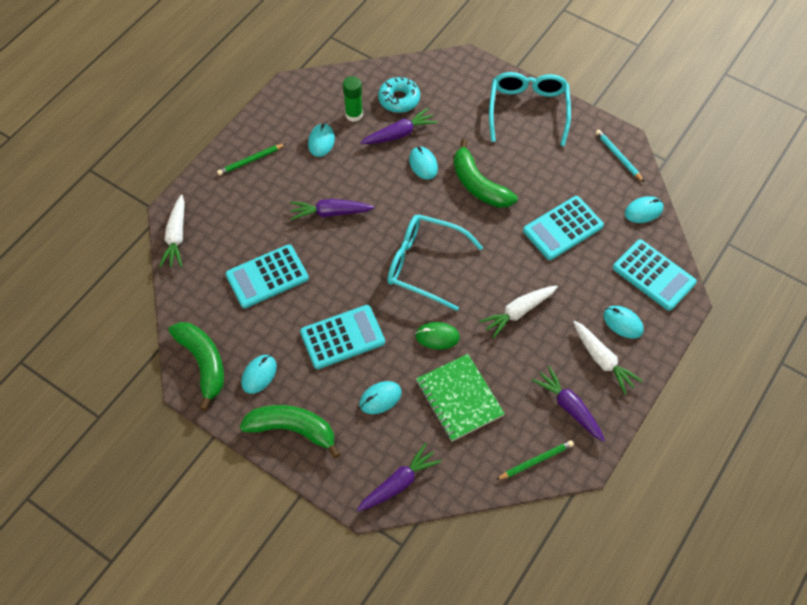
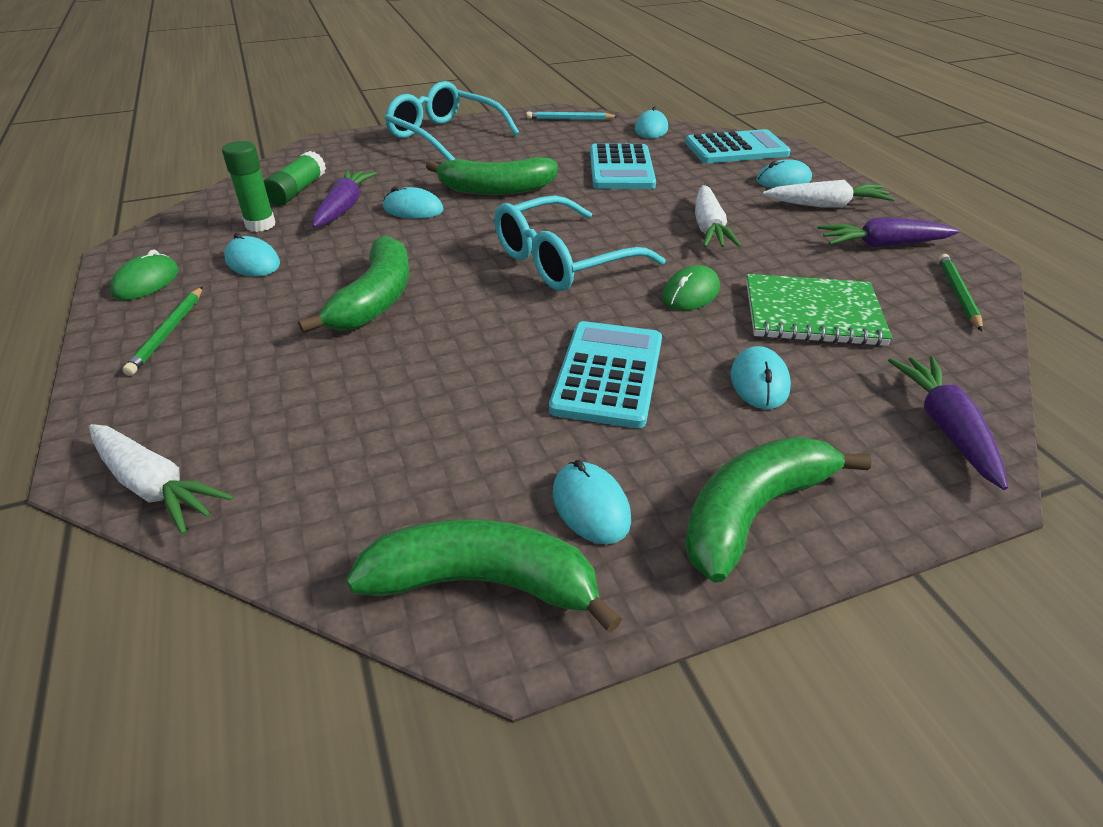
camera: 55 degrees left, 20 degrees down
(267, 276) = (399, 406): turquoise calculator -> none
(276, 118) = (146, 282): none -> green mouse
(330, 213) = (375, 299): purple carrot -> green banana
(399, 99) = (297, 191): turquoise donut -> green glue stick

